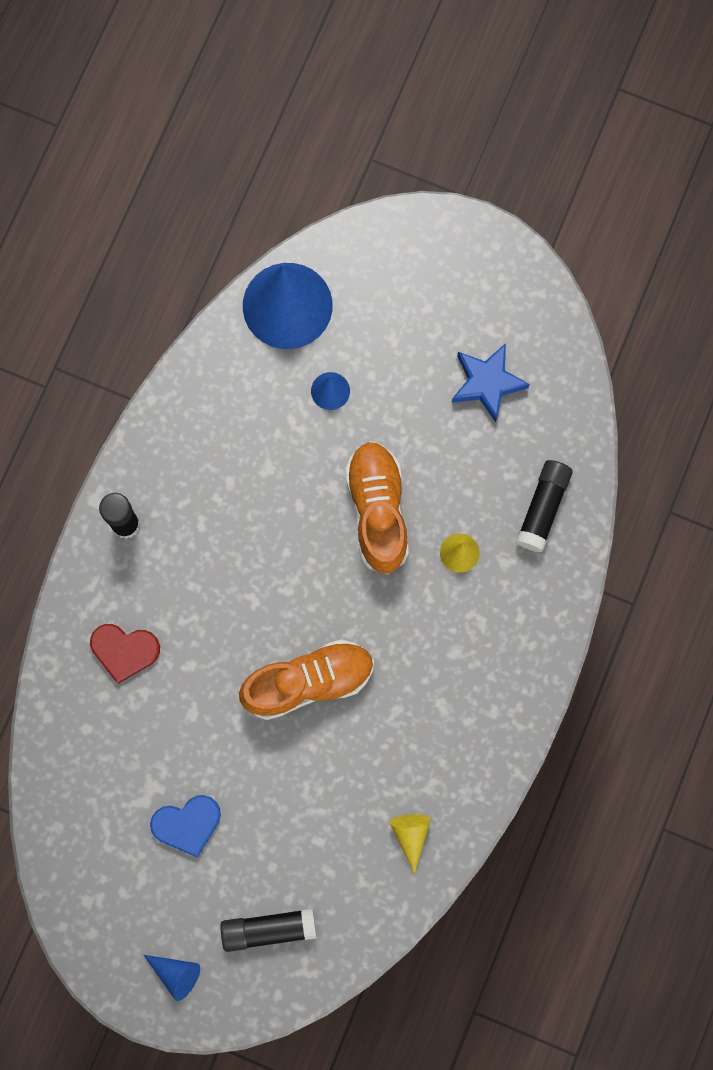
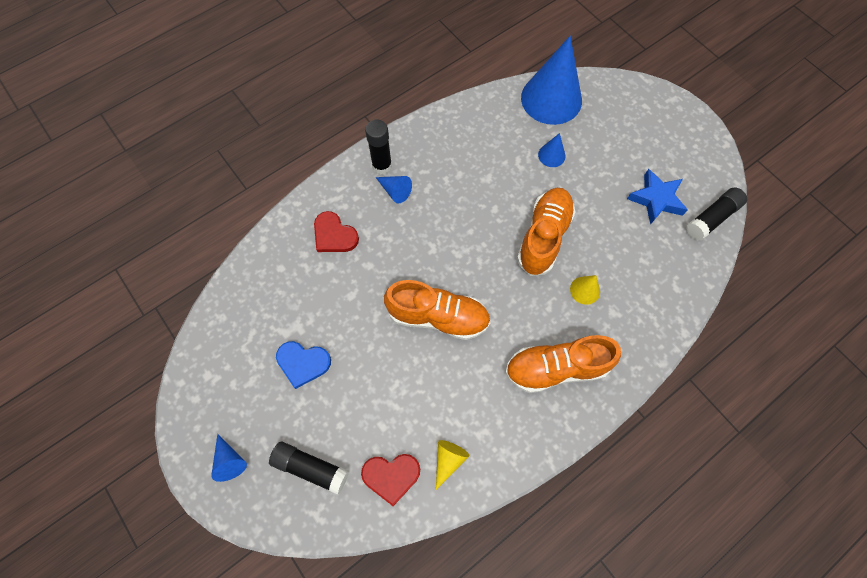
camera: 30 degrees right, 10 degrees down
(163, 550) = (395, 191): none -> blue cone
(359, 887) = (391, 476): none -> red heart
(473, 666) = (556, 368): none -> orange shoe
(543, 508) = (657, 292): black glue stick -> black glue stick (712, 218)

